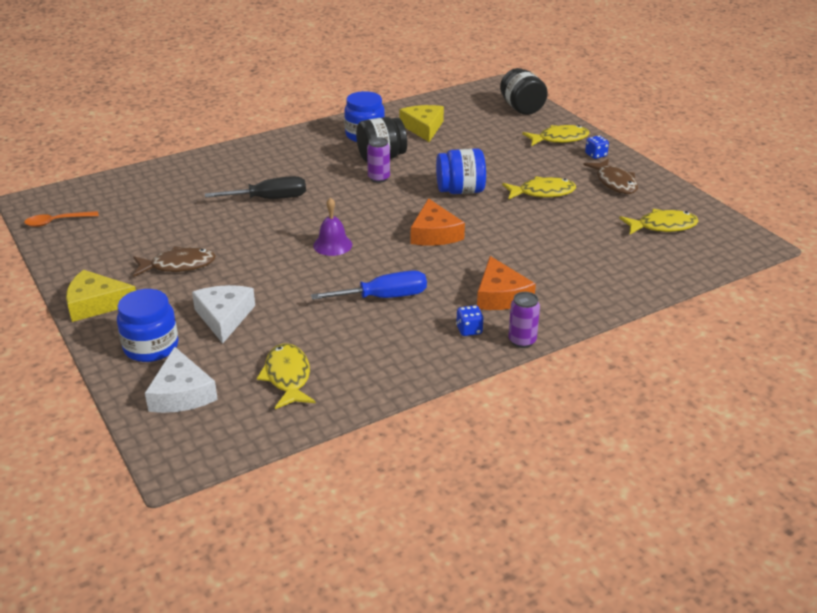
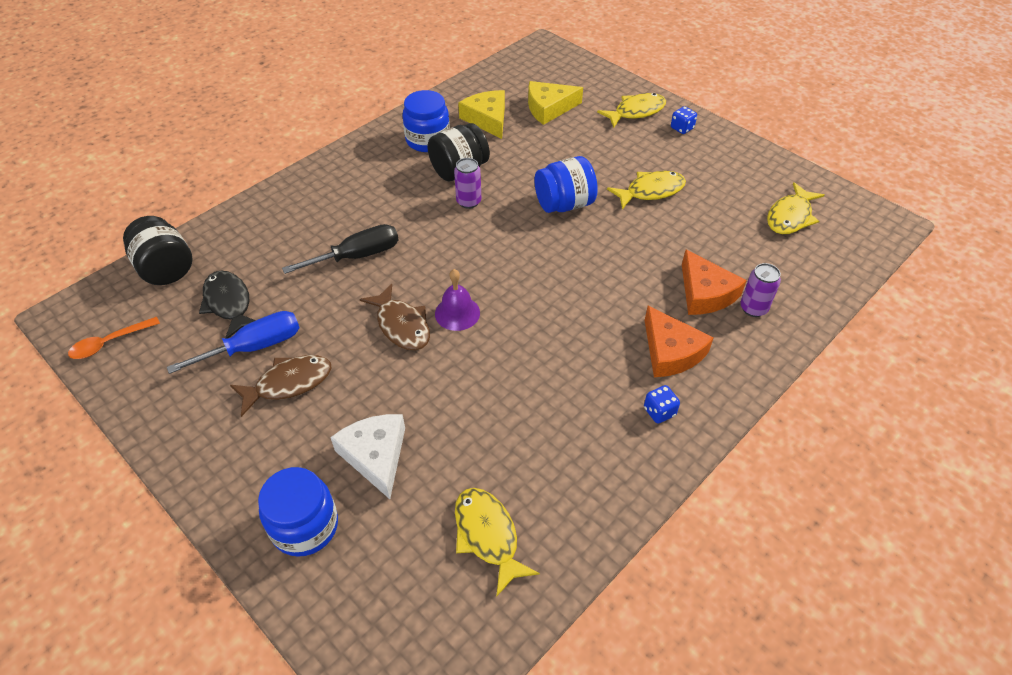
camera: 15 degrees left, 15 degrees up
(96, 304) = (209, 469): yellow cheese -> yellow cheese (549, 108)
(155, 213) = (229, 304): none -> black fish
(181, 393) = (371, 595): white cheese -> none
(384, 297) = (547, 382): blue screwdriver -> blue screwdriver (254, 347)
(434, 233) = (562, 273): orange cheese -> orange cheese (705, 293)
(521, 108) = (579, 74): black jar -> black jar (166, 269)
(522, 341) = (721, 415): purple can -> purple can (753, 308)
(614, 183) = (717, 164): brown fish -> brown fish (401, 325)
(662, 226) = (790, 216): yellow fish -> yellow fish turned 150 degrees clockwise

